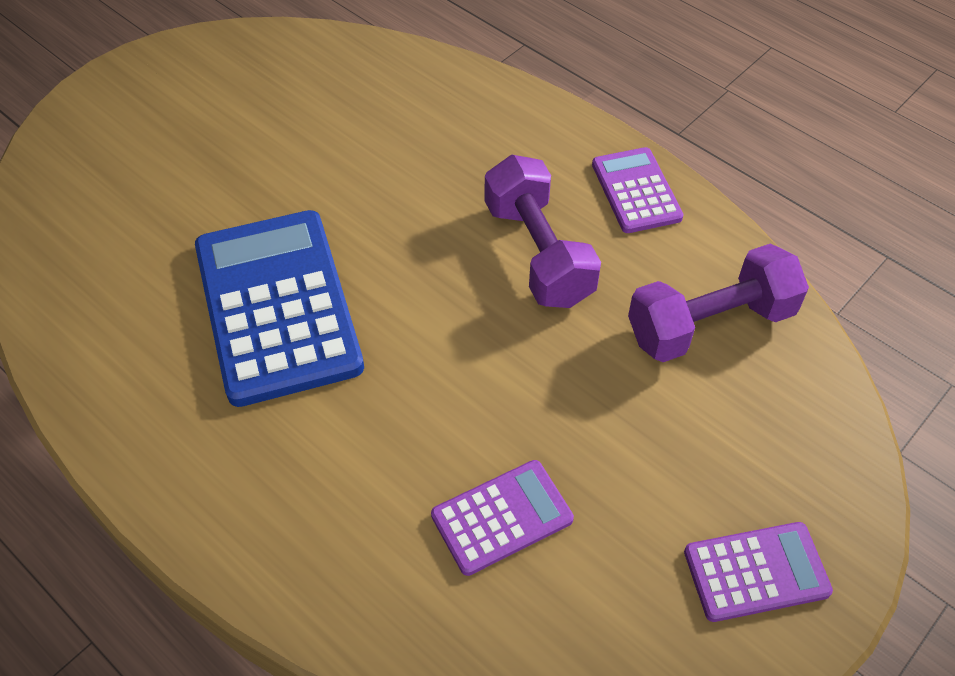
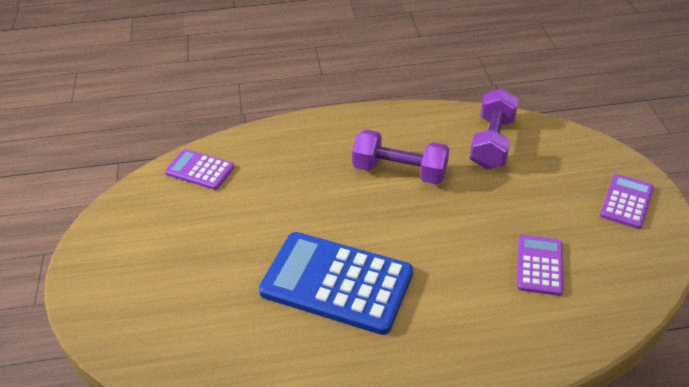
camera: 50 degrees left, 10 degrees down
(636, 191) = (395, 122): purple calculator -> purple calculator (200, 170)

